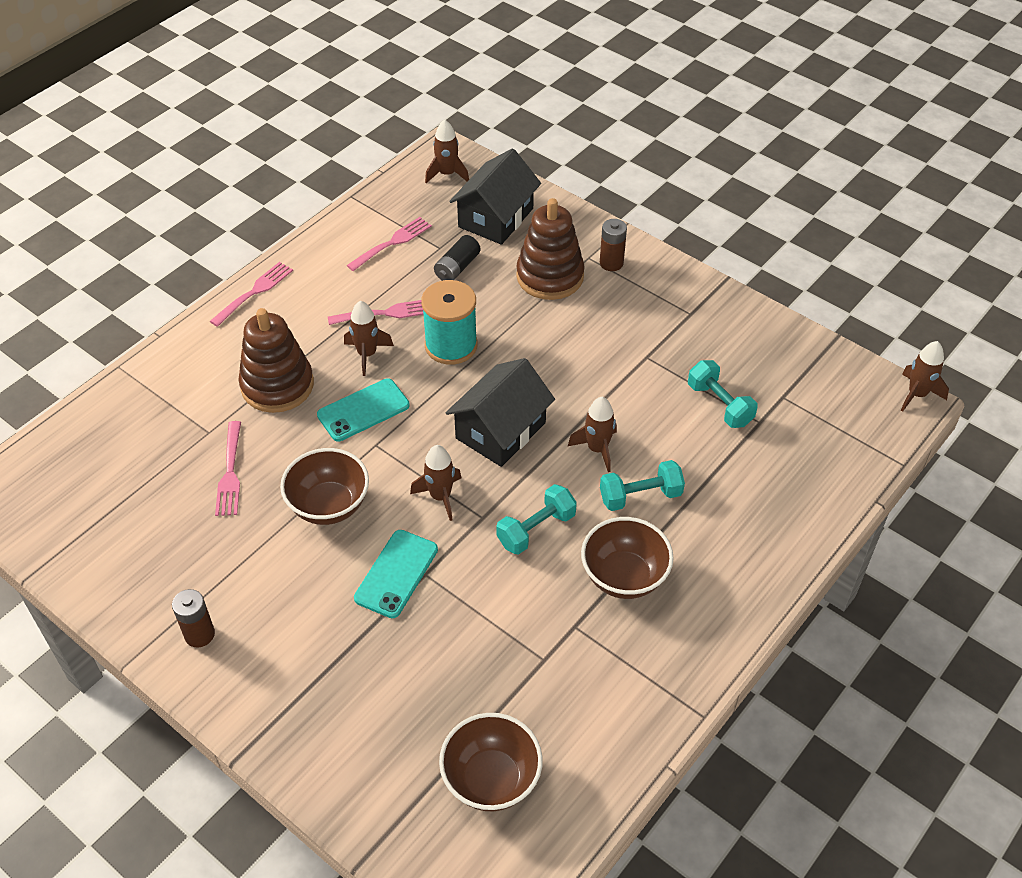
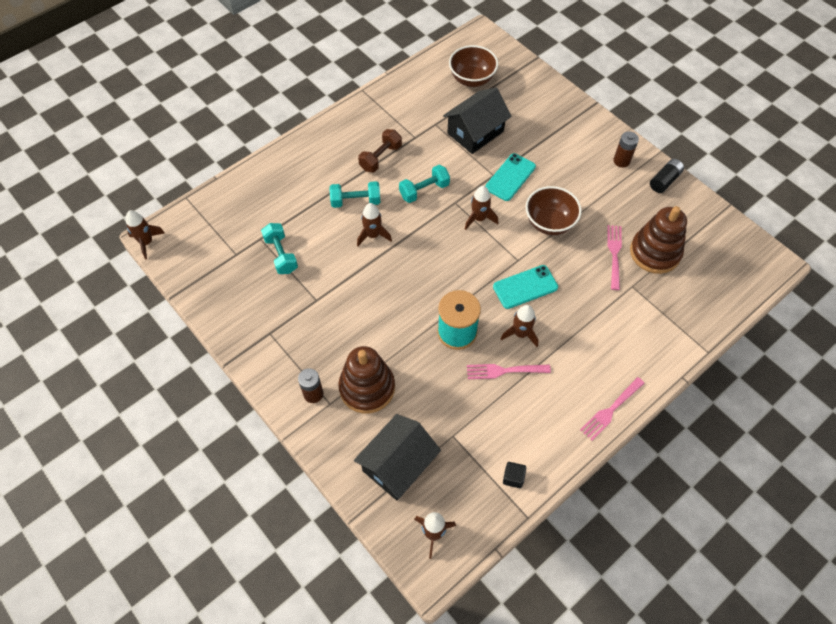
camera: 170 degrees left, 10 degrees up
(277, 385) = (587, 316): brown stacking toy -> brown stacking toy (655, 252)
(368, 223) = (513, 477): none -> black cube
(392, 243) = (493, 448): pink fork -> none
(457, 267) = (441, 410): black battery -> black battery (664, 181)
(500, 430) = (433, 258): black house -> black house (475, 132)
(624, 577) = (380, 158): brown bowl -> brown dumbbell

